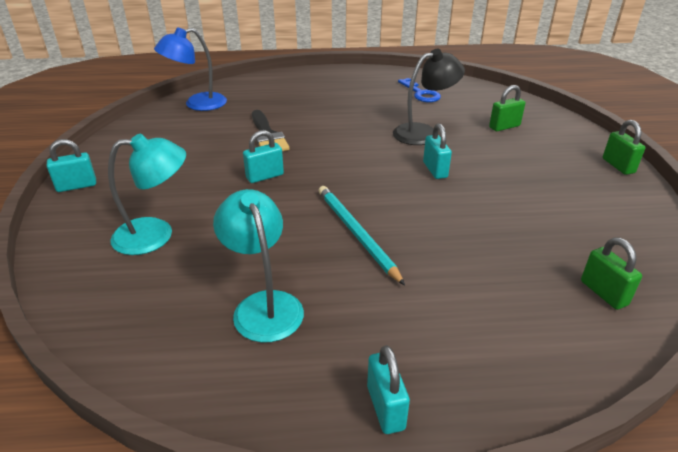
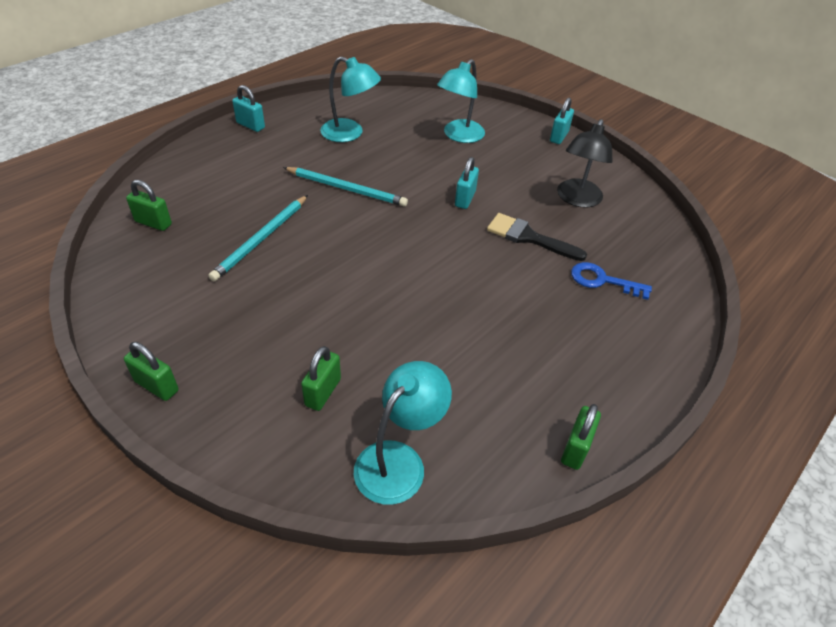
camera: 135 degrees right, 10 degrees up
(197, 104) = (652, 241): blue lamp -> none
(394, 73) = (575, 448): none -> green padlock
(420, 93) = (483, 410): blue key -> blue key (602, 281)
(424, 133) = (402, 324): black lamp -> black lamp (577, 199)
(435, 170) = (344, 274): turquoise padlock -> none
(483, 96) = (399, 460): none -> turquoise lamp
(486, 224) = (261, 239): none -> turquoise pencil

